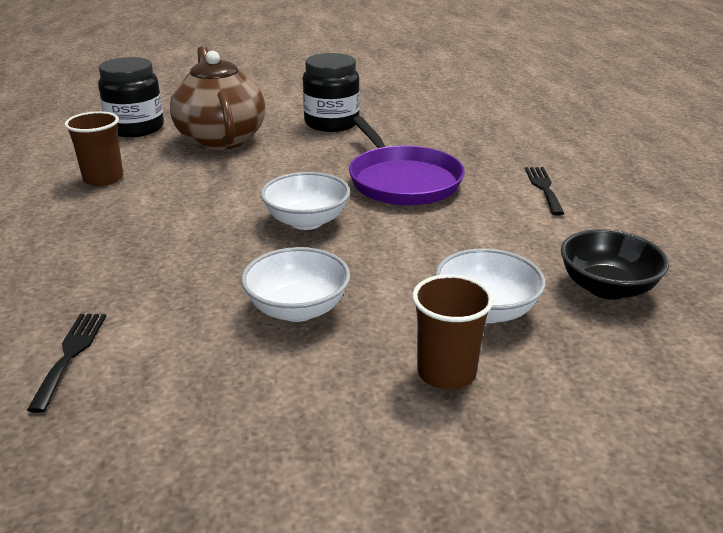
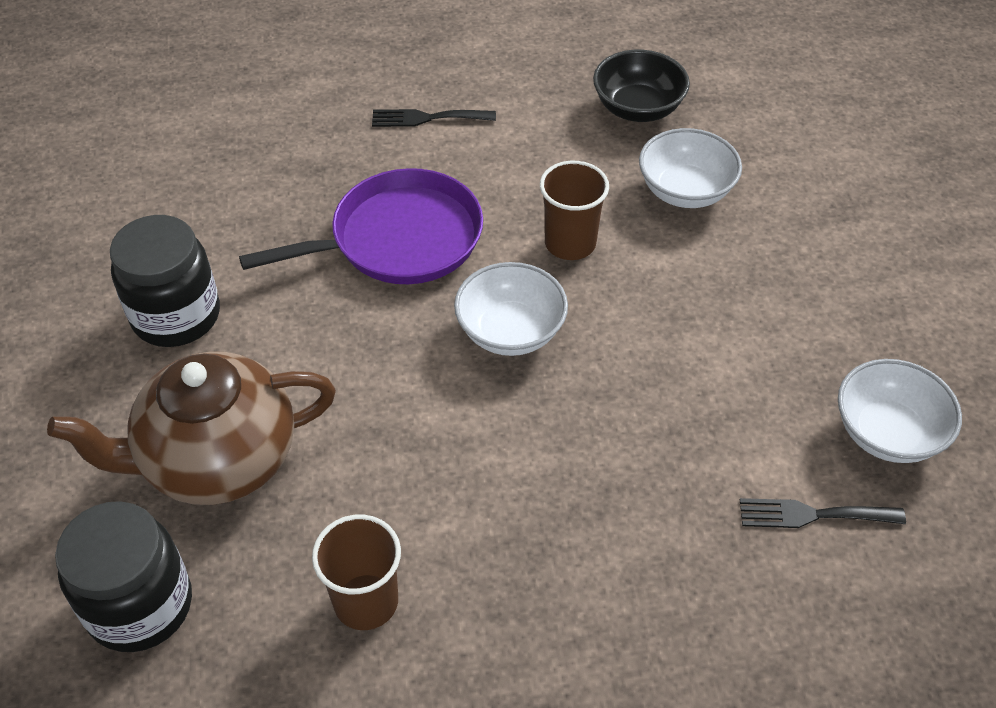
camera: 90 degrees left, 20 degrees up
(297, 309) = (702, 329): white bowl -> white bowl (887, 433)
(446, 372) = (782, 224): brown cup -> brown cup (570, 243)

